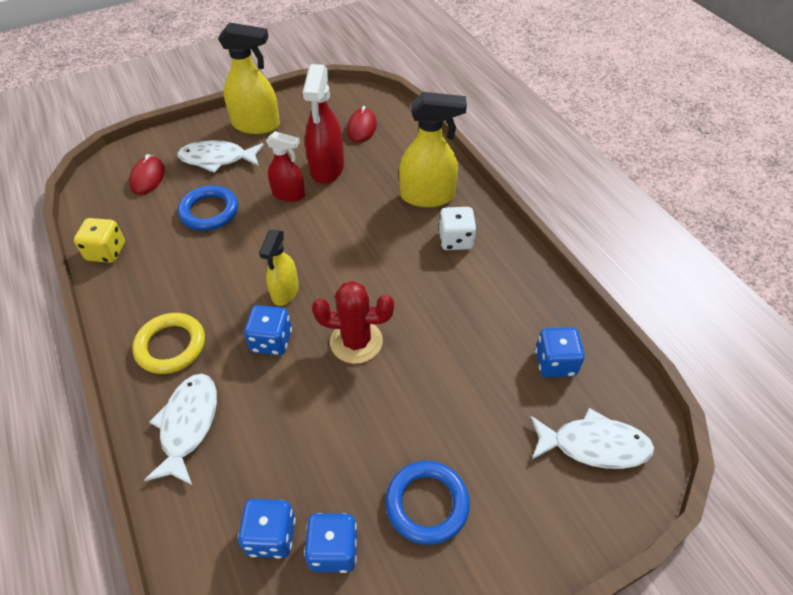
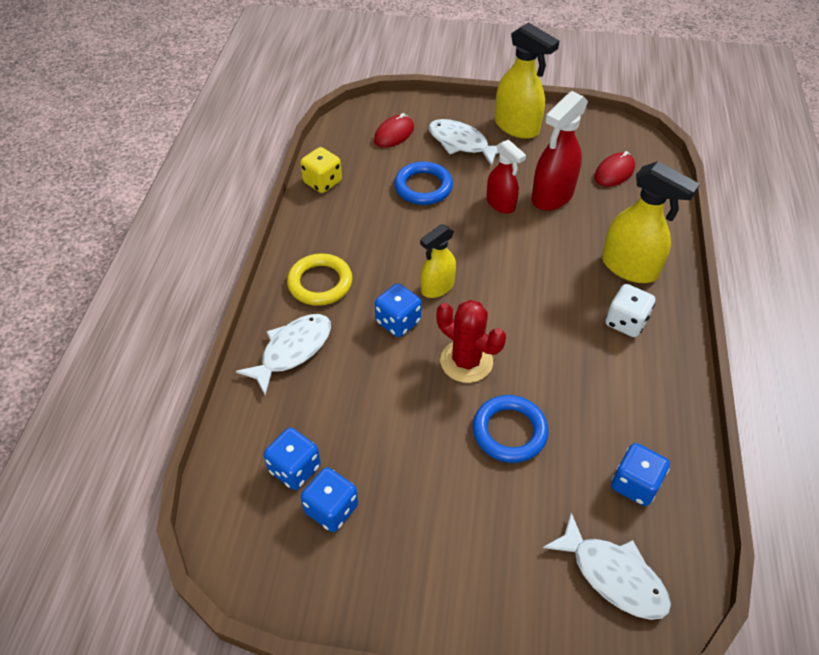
camera: 35 degrees right, 0 degrees up
(427, 504) = (427, 524): blue ring -> blue ring (509, 431)

